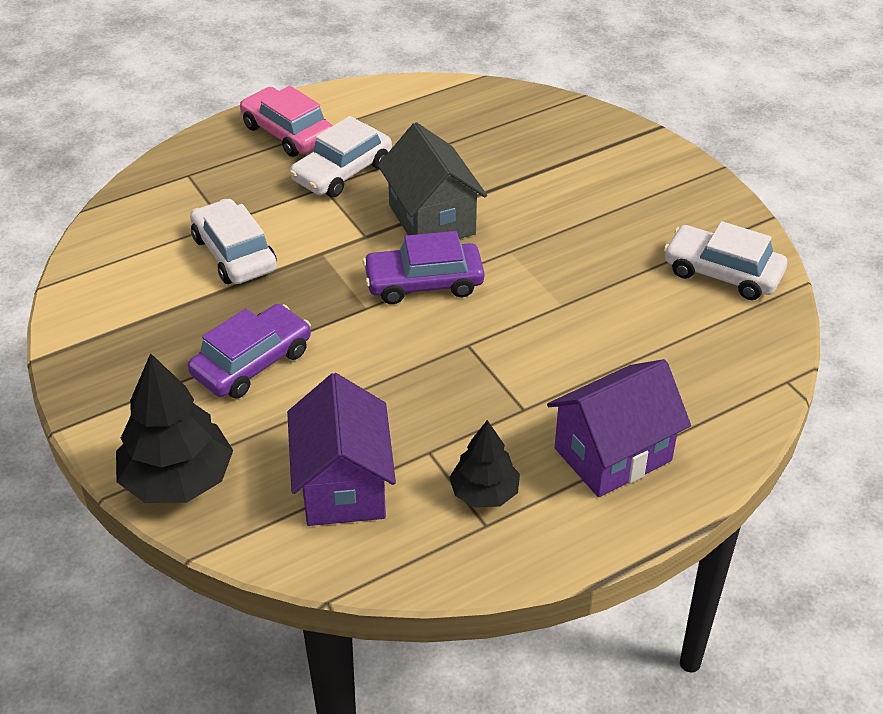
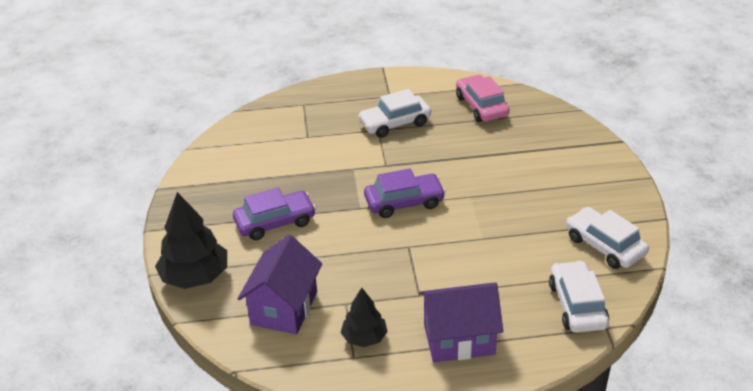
camera: 25 degrees right, 5 degrees down
(234, 254) = (302, 156): white car -> white car (577, 305)
(287, 133) = (376, 92): pink car -> pink car (481, 106)
(424, 283) = (404, 202): purple car -> purple car turned 150 degrees clockwise
(431, 219) = (432, 165): grey house -> none

